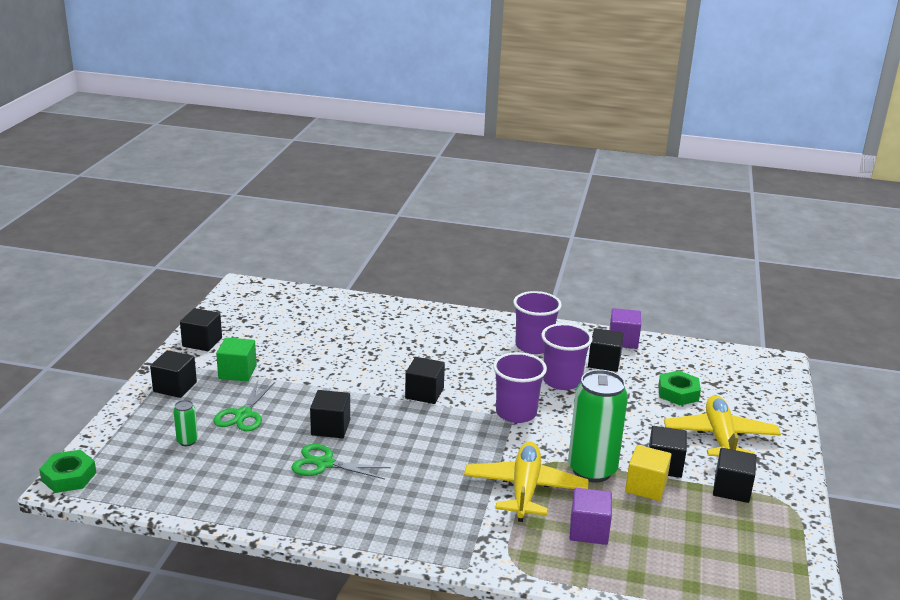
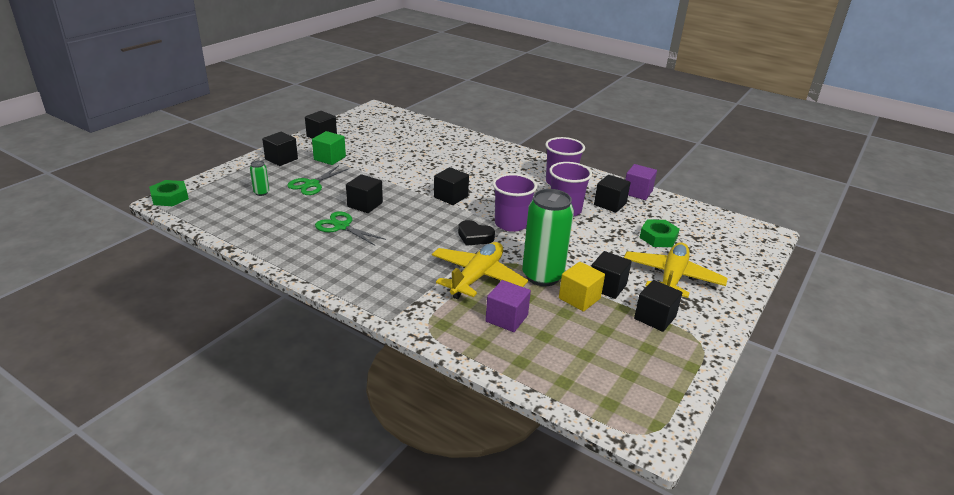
camera: 20 degrees right, 5 degrees up
(487, 439) = (474, 237): none -> black heart

